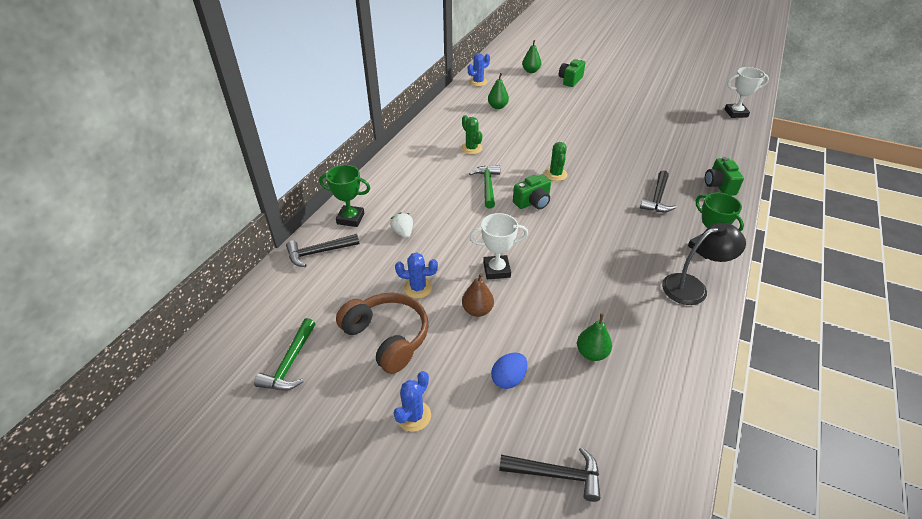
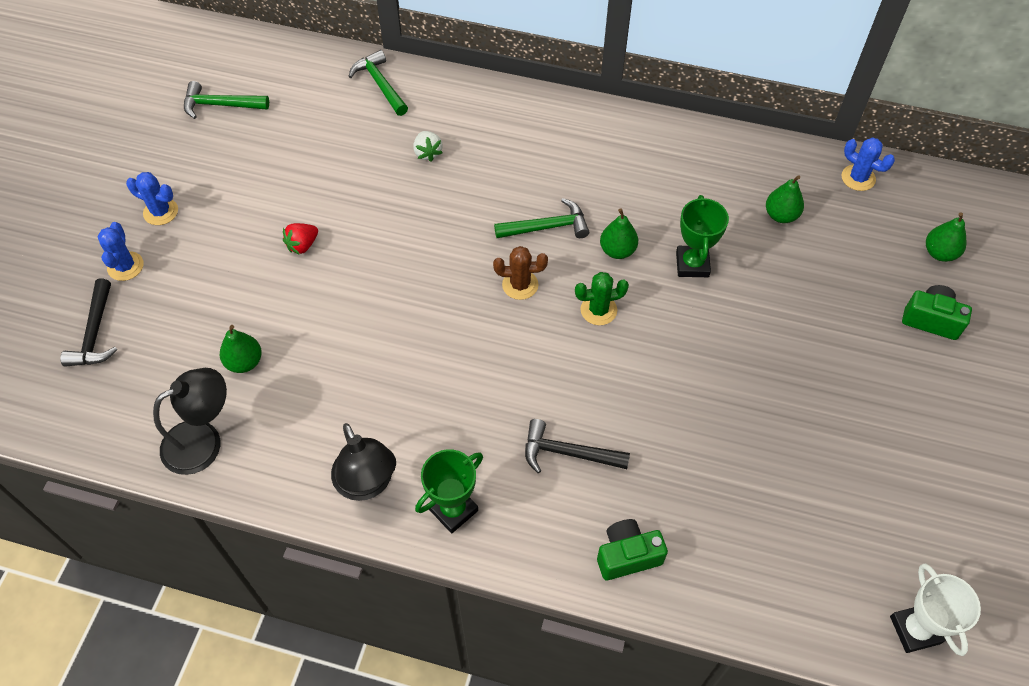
camera: 80 degrees right, 15 degrees up
(319, 252) = (380, 84): black hammer -> green hammer
(350, 218) = (445, 97): green trophy -> green trophy (692, 264)
(387, 338) = (257, 172): brown headphones -> none
(403, 233) = (428, 153): white strawberry -> white strawberry turned 105 degrees clockwise
(418, 288) = (333, 184): blue cactus -> blue cactus (125, 266)
(471, 148) = (639, 196): green cactus -> none
(477, 310) = (302, 245): brown pear -> red strawberry
(496, 270) = (373, 256): white trophy -> none
(508, 379) = (206, 284): blue egg -> none
(511, 162) = (617, 250): none -> green pear
(532, 202) = (520, 285): green camera -> brown cactus
(668, 383) = (203, 441): none -> black lamp

